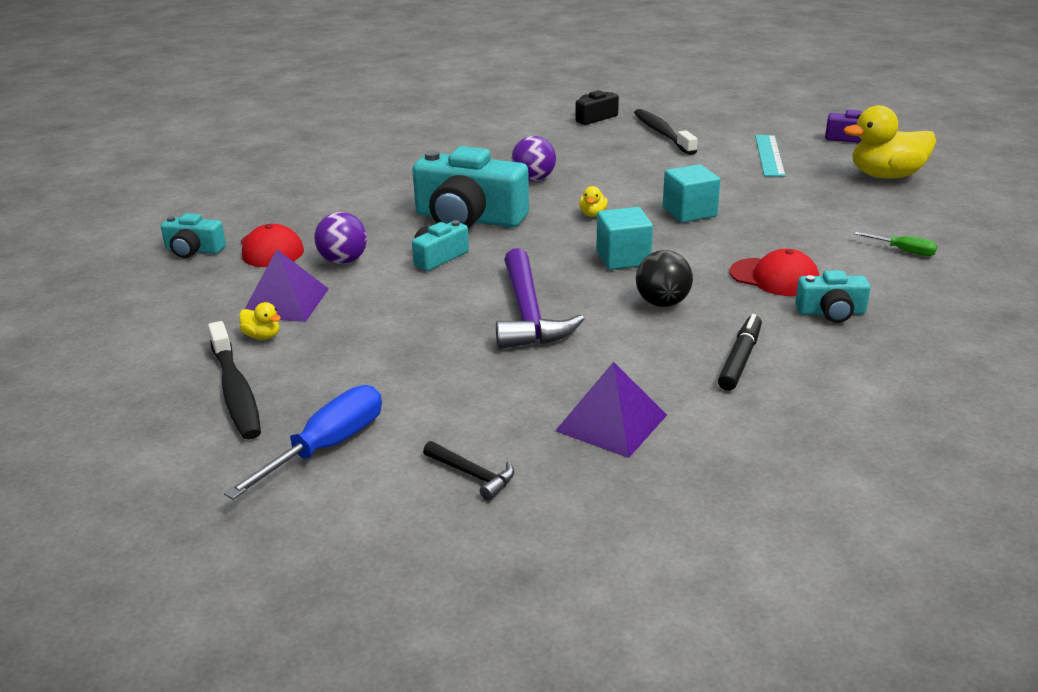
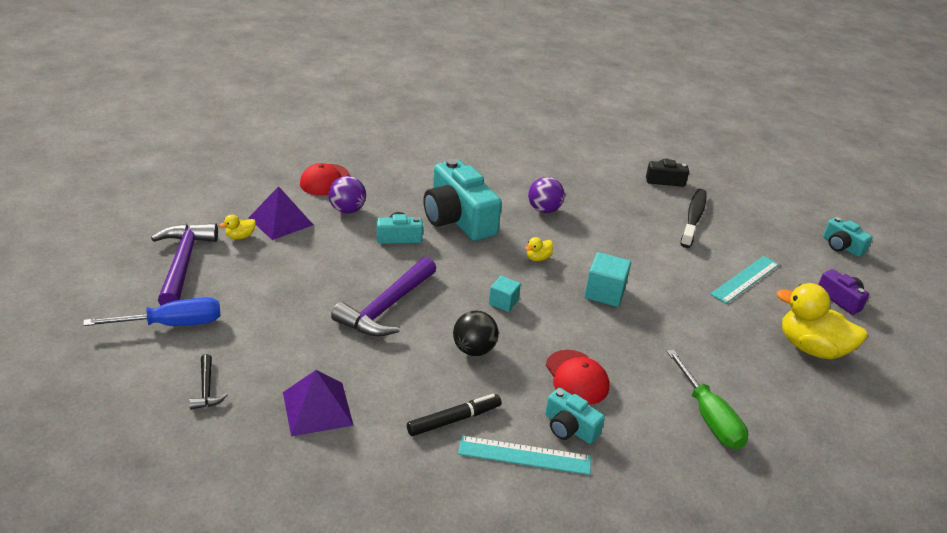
camera: 35 degrees right, 5 degrees up
(194, 250) = (288, 160): turquoise camera -> turquoise camera (841, 246)
(235, 391) = (183, 263): black toothbrush -> purple hammer
(262, 336) = (240, 237): yellow duck -> yellow duck turned 75 degrees clockwise
(623, 258) = (503, 302): turquoise cube -> turquoise cube, size x0.63
(835, 349) = (524, 455): none -> turquoise ruler
(903, 251) = (708, 417): green screwdriver -> green screwdriver, size x1.83

